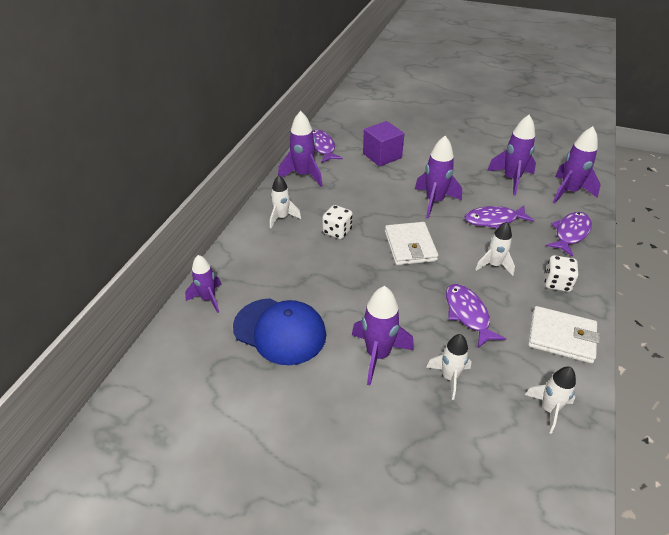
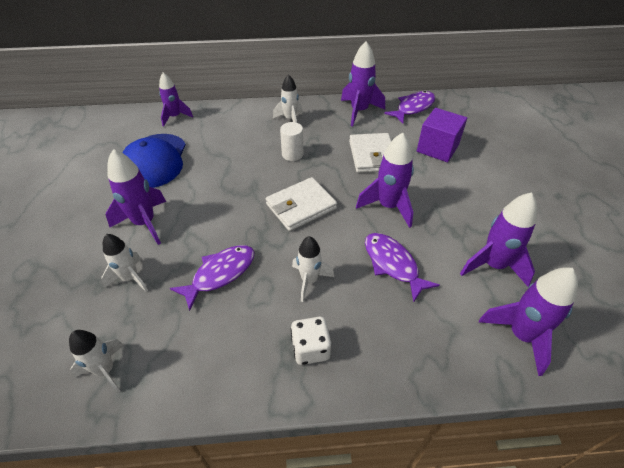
camera: 65 degrees right, 5 degrees up
(337, 231) = (292, 154): white dice -> white cylinder
(561, 337) = (217, 367): white wallet -> white wallet (372, 156)
(570, 233) = (422, 351): purple fish -> none

